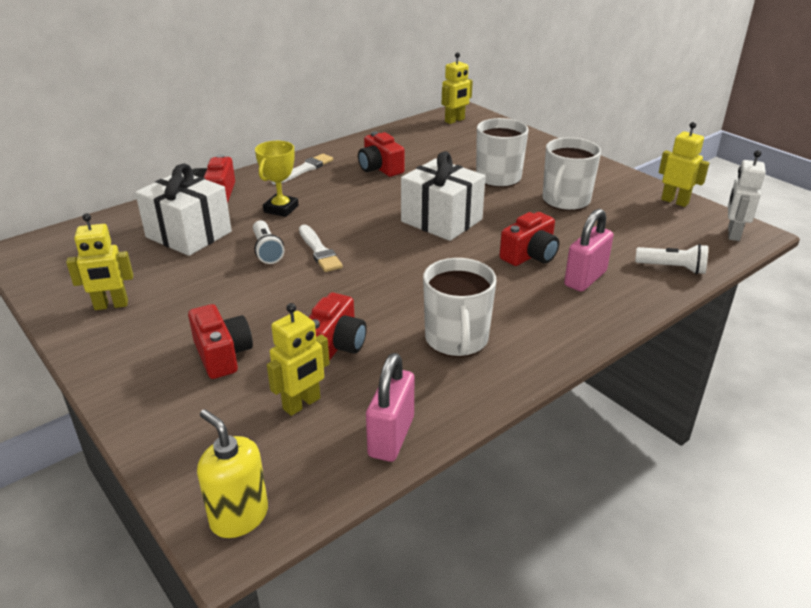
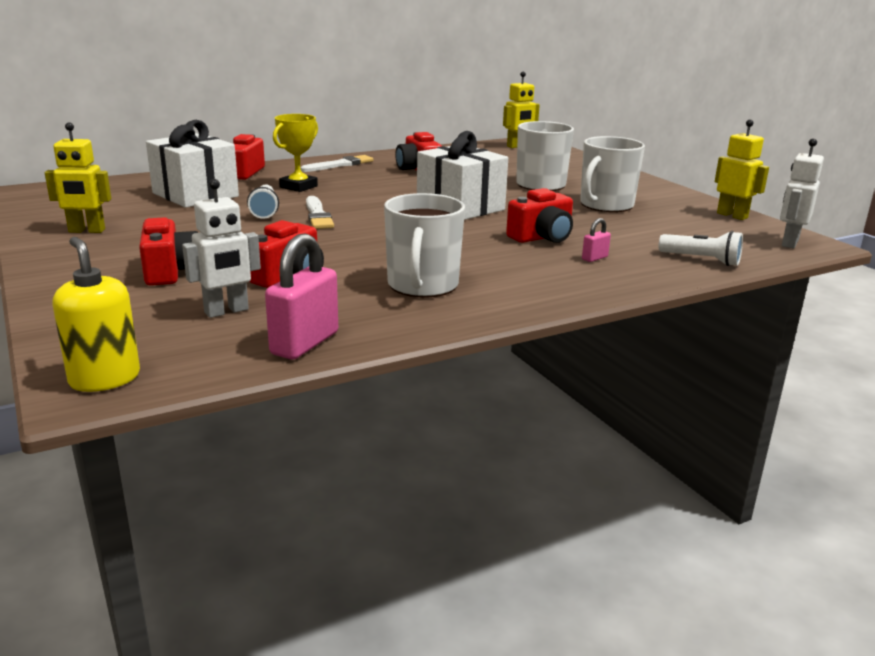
camera: 10 degrees right, 10 degrees down
(302, 404) = (226, 311): yellow robot -> white robot
(585, 278) = (594, 258): pink padlock -> pink padlock, size x0.48

